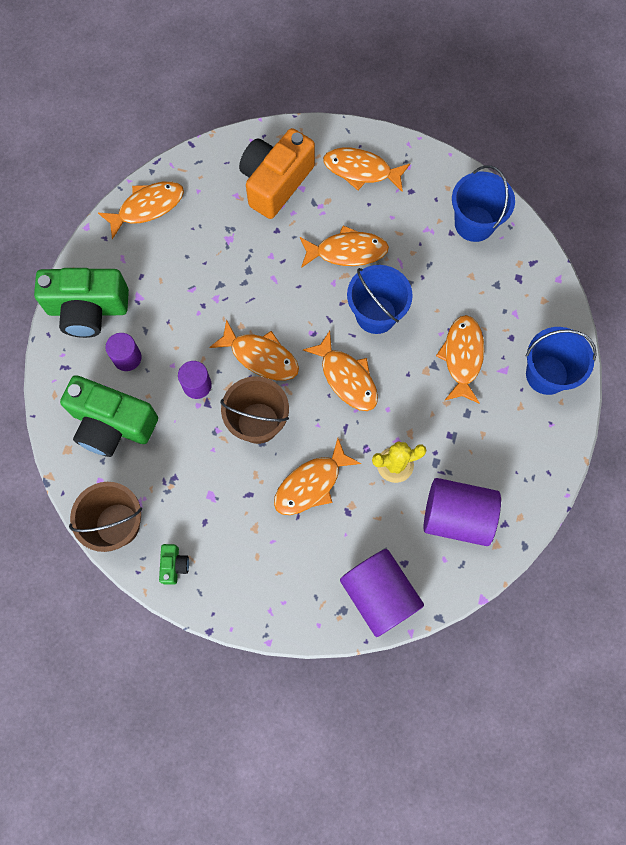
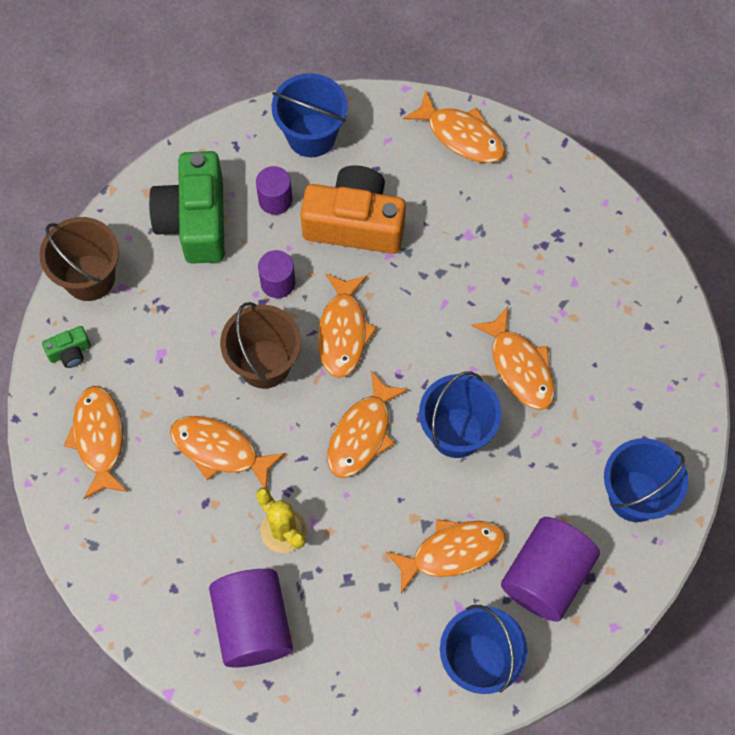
camera: 65 degrees right, 5 degrees down
(88, 309) = (311, 135): green camera -> blue bucket
(275, 182) = (565, 252): orange camera -> orange camera (355, 223)
(361, 170) = (634, 337): orange fish -> orange fish (99, 438)
(379, 594) = (126, 576): purple cylinder -> purple cylinder (546, 576)

